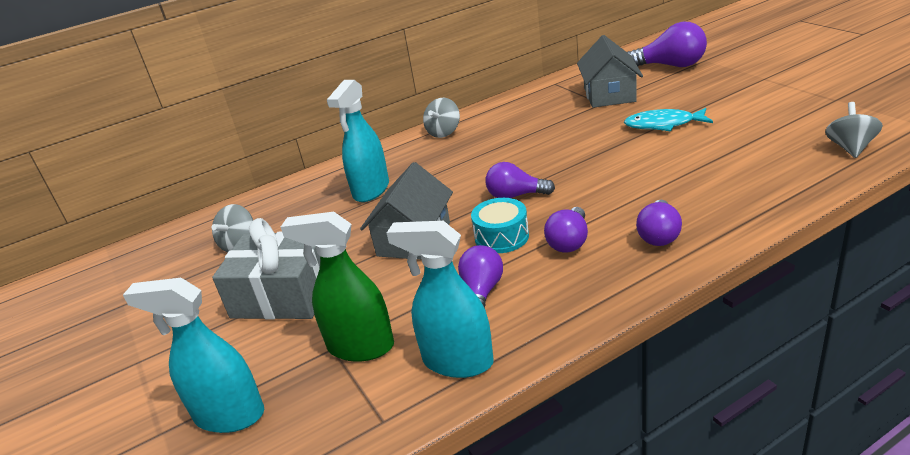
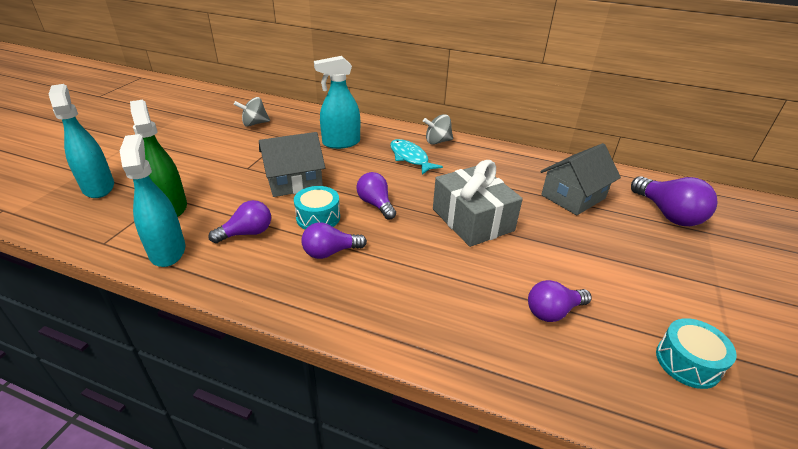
camera: 45 degrees right, 5 degrees up
(283, 295) = (211, 159): grey gift -> grey gift (472, 220)
(659, 235) = (368, 298): purple light bulb -> purple light bulb (553, 311)
(663, 124) = (551, 244): turquoise fish -> turquoise fish (410, 158)
(830, 116) = (687, 362): none -> turquoise drum
(850, 148) = (632, 397): grey spinning top -> none

